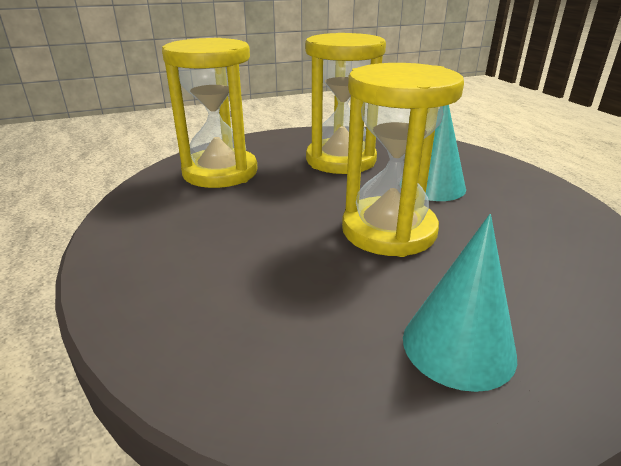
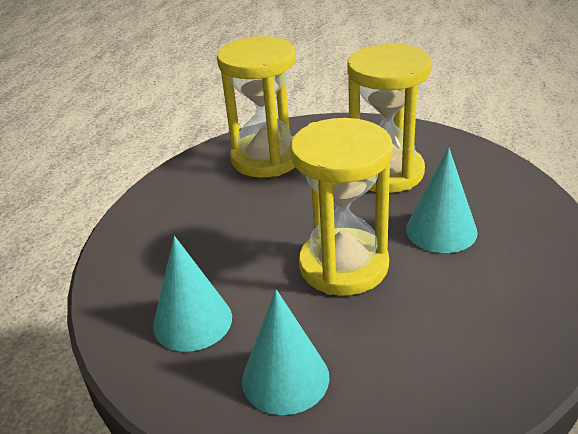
camera: 35 degrees right, 5 degrees up
(293, 331) = (192, 321): none -> turquoise cone

